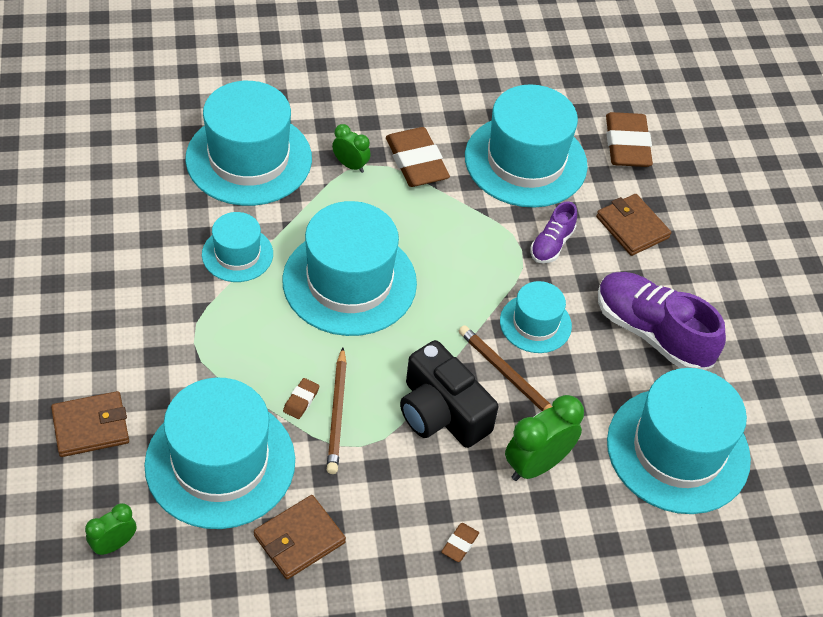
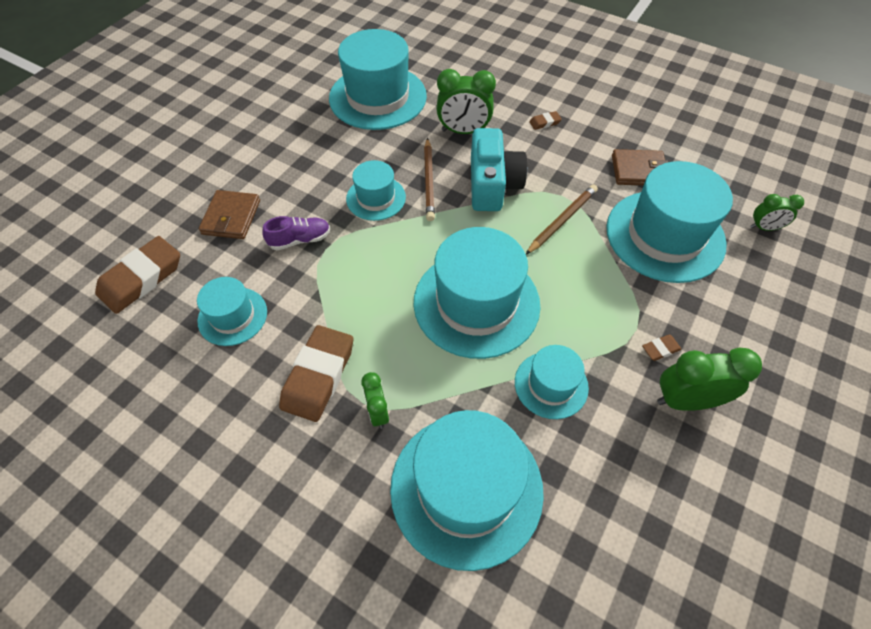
camera: 135 degrees left, 5 degrees up
(91, 426) = (753, 310): brown wallet -> none
(119, 304) = (686, 400): none -> green clock
(301, 400) = (581, 242): brown eraser -> brown eraser (660, 349)
(441, 412) = (492, 184): black camera -> turquoise camera
(525, 161) = (232, 316): turquoise hat -> turquoise hat, size x0.53
(652, 333) = (312, 152): purple shoe -> none

